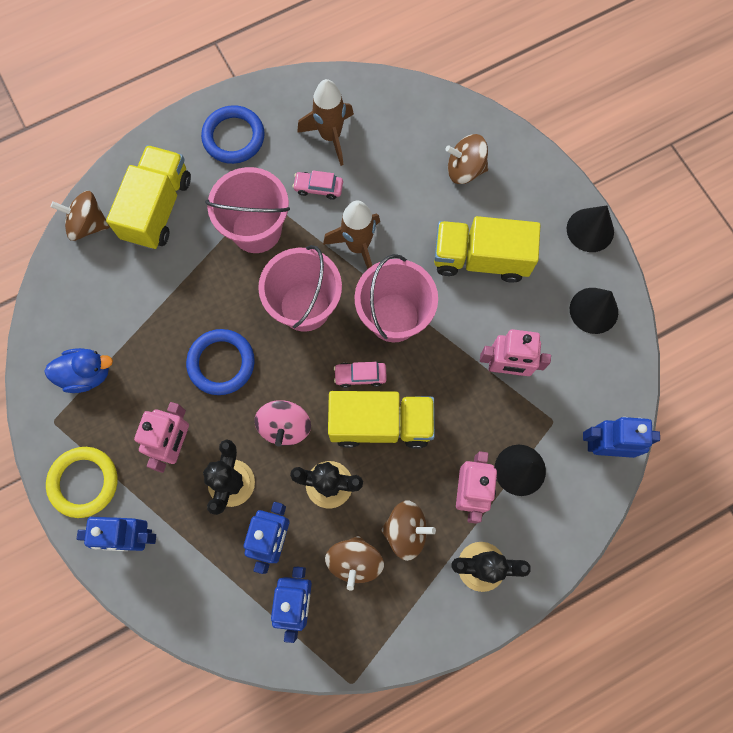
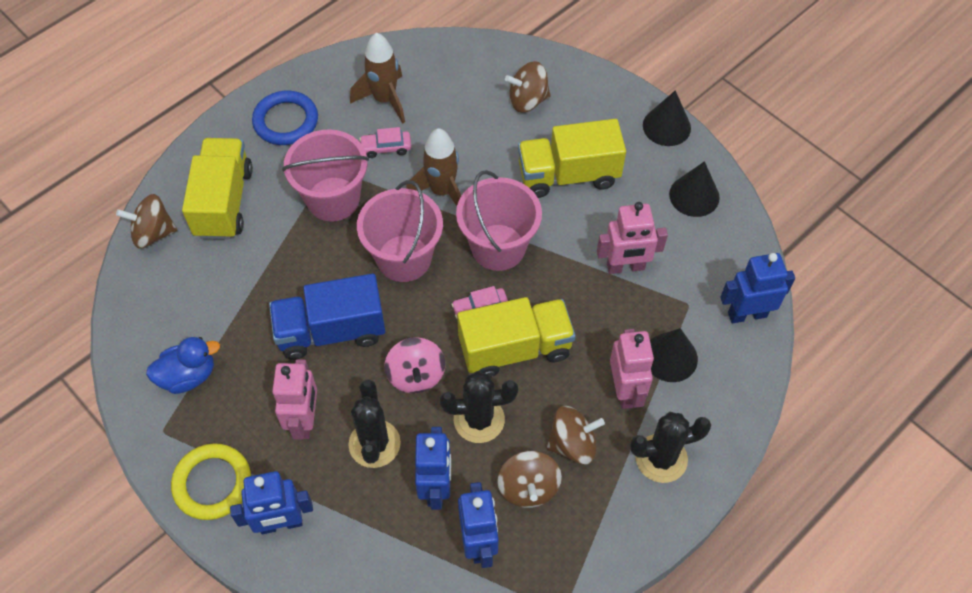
camera: 15 degrees left, 15 degrees down
(221, 363) = (331, 331): blue ring -> blue truck

